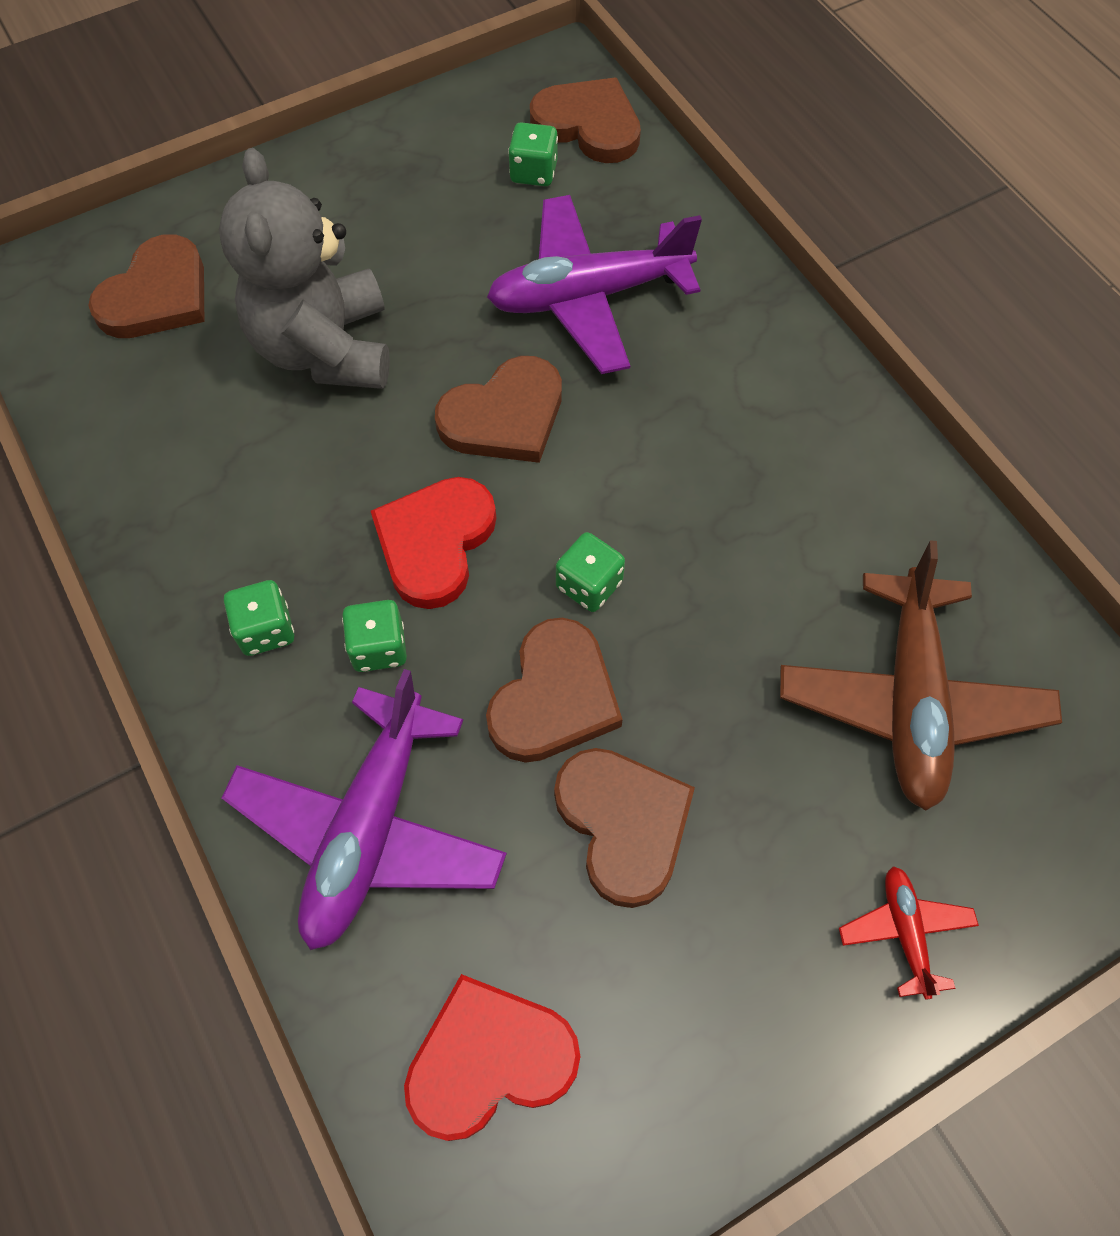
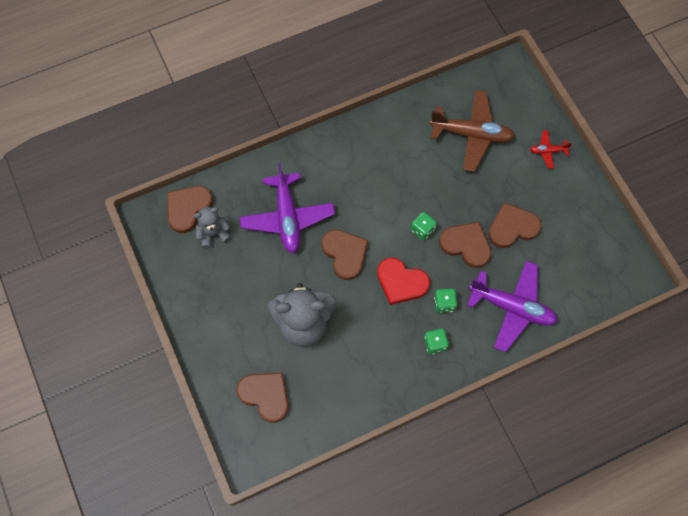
camera: 85 degrees left, 5 degrees up
(489, 1059) = (586, 273): red heart -> none
(533, 172) = (213, 233): green dice -> grey teddy bear

